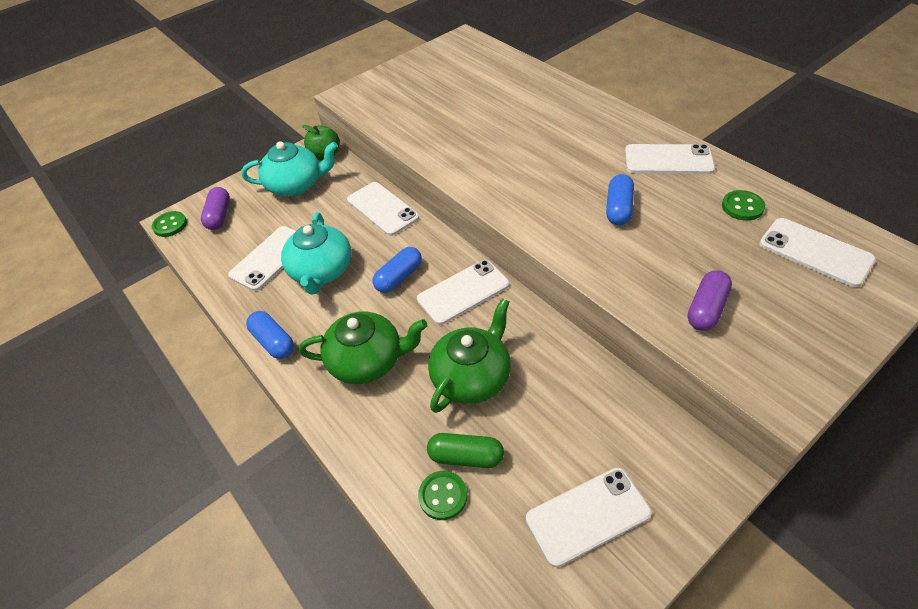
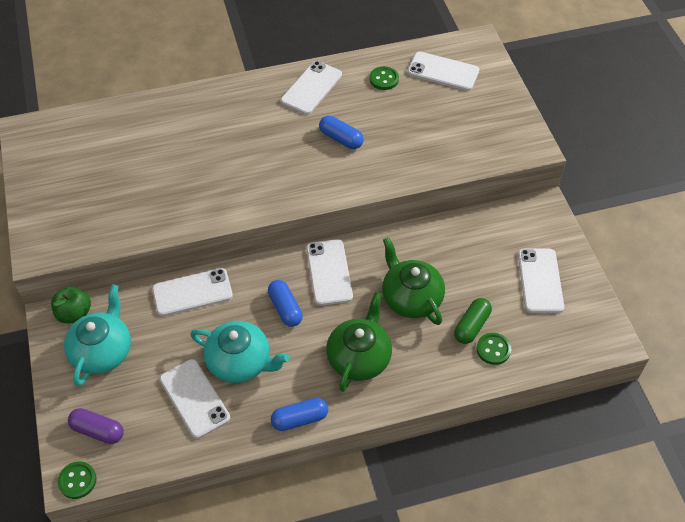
camera: 70 degrees left, 5 degrees up
(706, 309) = (455, 144): purple capsule -> none
(815, 252) = (443, 71): white phone -> white phone turned 45 degrees clockwise

